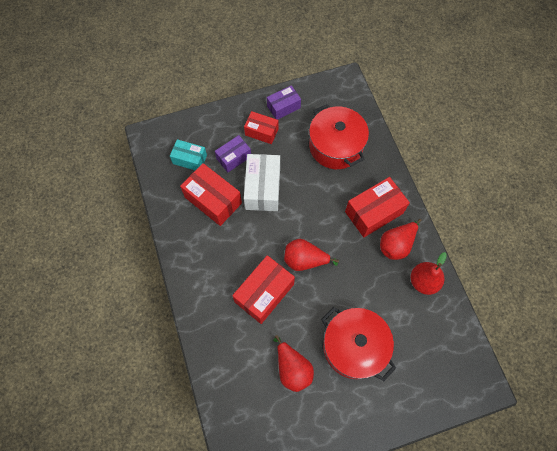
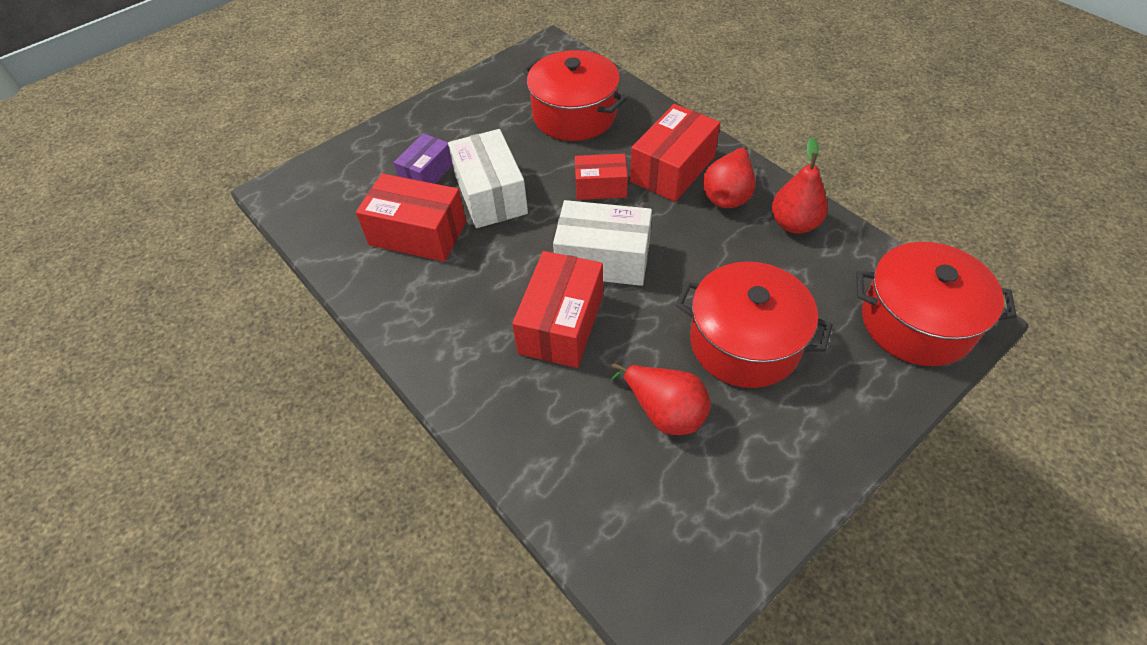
camera: 20 degrees left, 15 degrees down
(190, 159) = (357, 197): turquoise box -> none
(261, 132) = (456, 132): red box -> red box (600, 187)
(283, 107) = (475, 96): purple box -> none
(305, 260) = (603, 259): red pear -> white box
(454, 375) = (916, 322): none -> red pot

